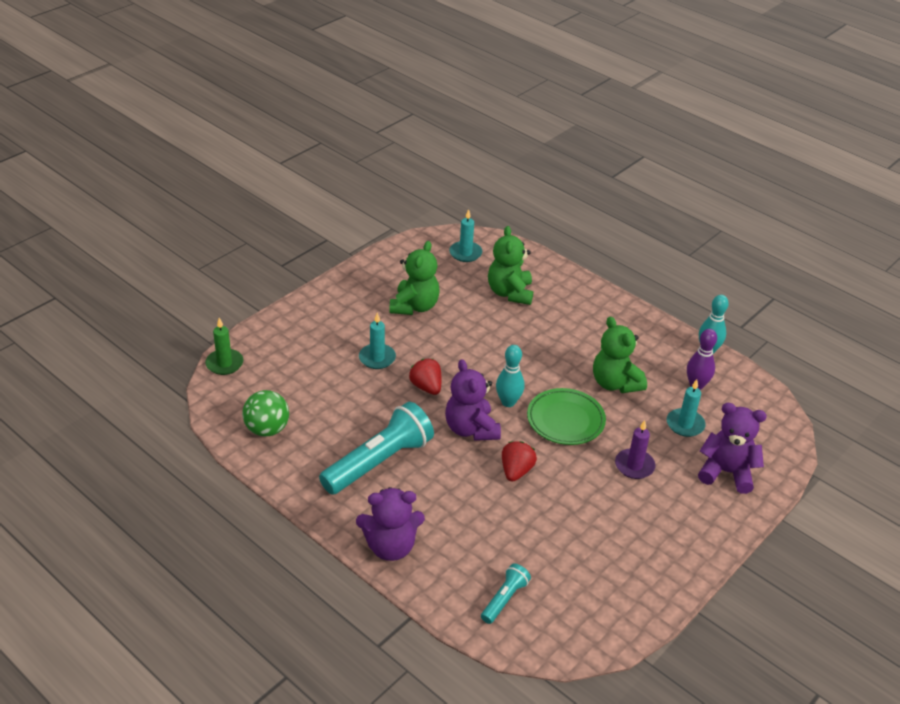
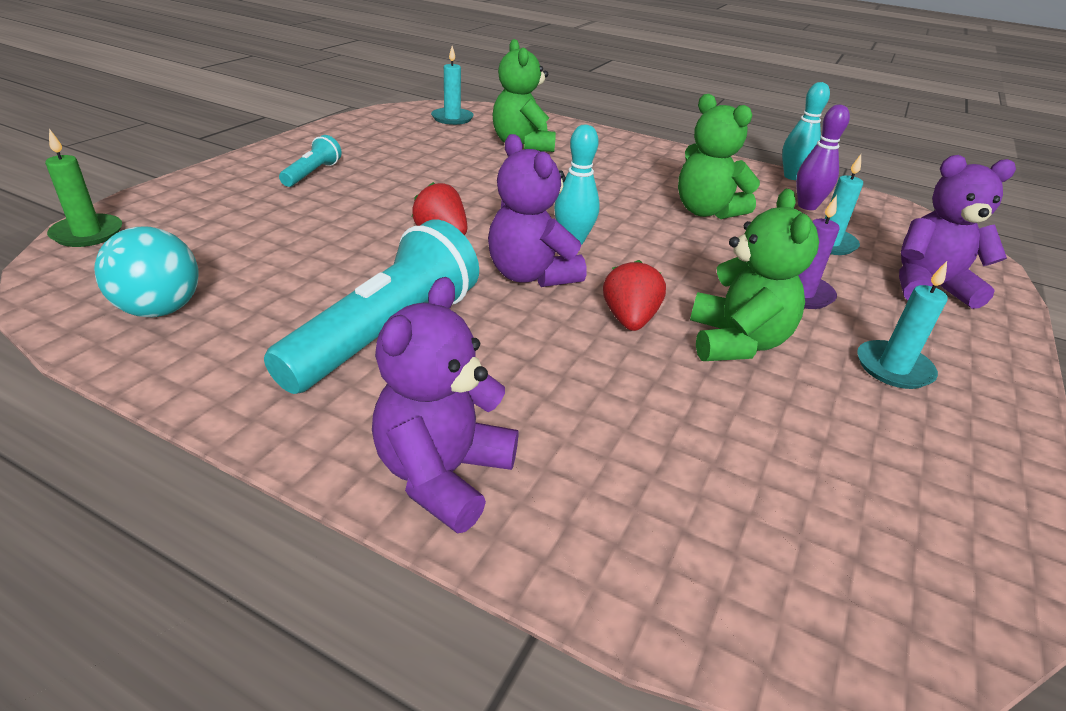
camera: 15 degrees left, 5 degrees down
(267, 429) = (160, 310): green ball -> turquoise ball
(377, 358) = (355, 210): turquoise candle -> turquoise candle (893, 368)
(390, 546) = (443, 475): purple teddy bear -> purple teddy bear turned 135 degrees clockwise
(414, 306) = (399, 161): green teddy bear -> green teddy bear (736, 342)
(504, 599) = (729, 543): turquoise flashlight -> turquoise flashlight (312, 174)
(565, 420) = (666, 253): green plate -> none

